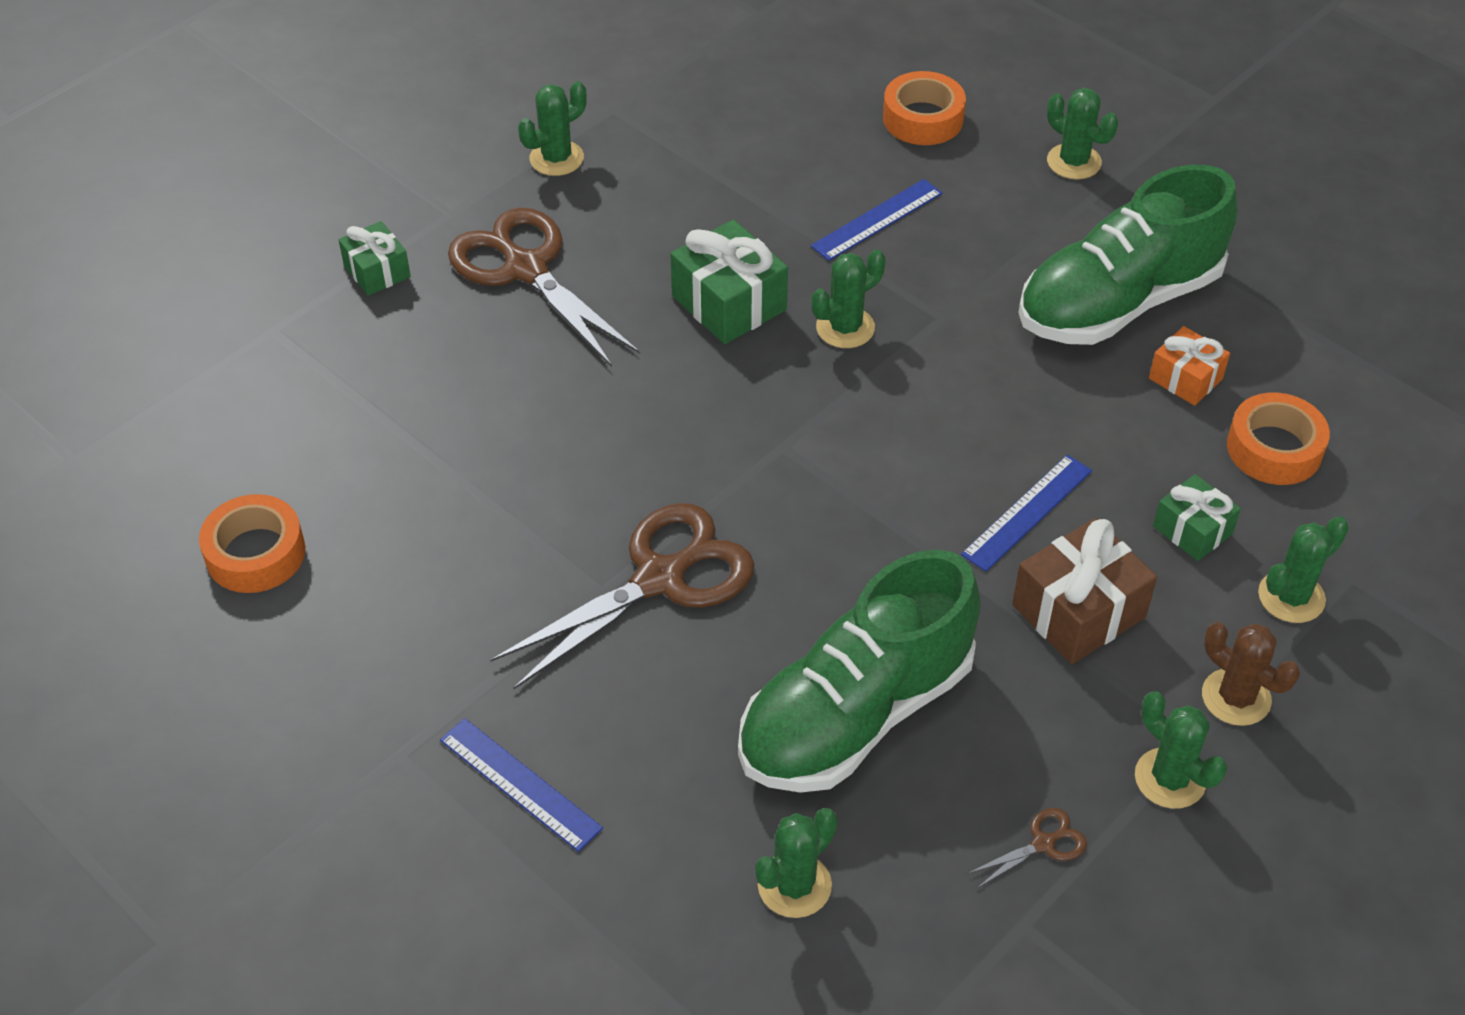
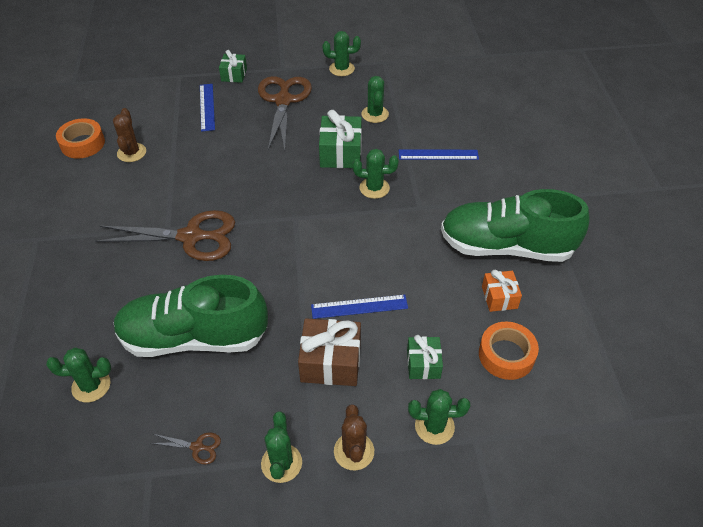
camera: 40 degrees right, 0 degrees up
(372, 512) = (131, 152): none -> brown cactus
(520, 783) = (56, 276): blue ruler -> blue ruler (207, 107)
(923, 119) = (506, 127): orange tape -> none
(1074, 162) = (555, 178): green cactus -> green cactus (375, 114)

